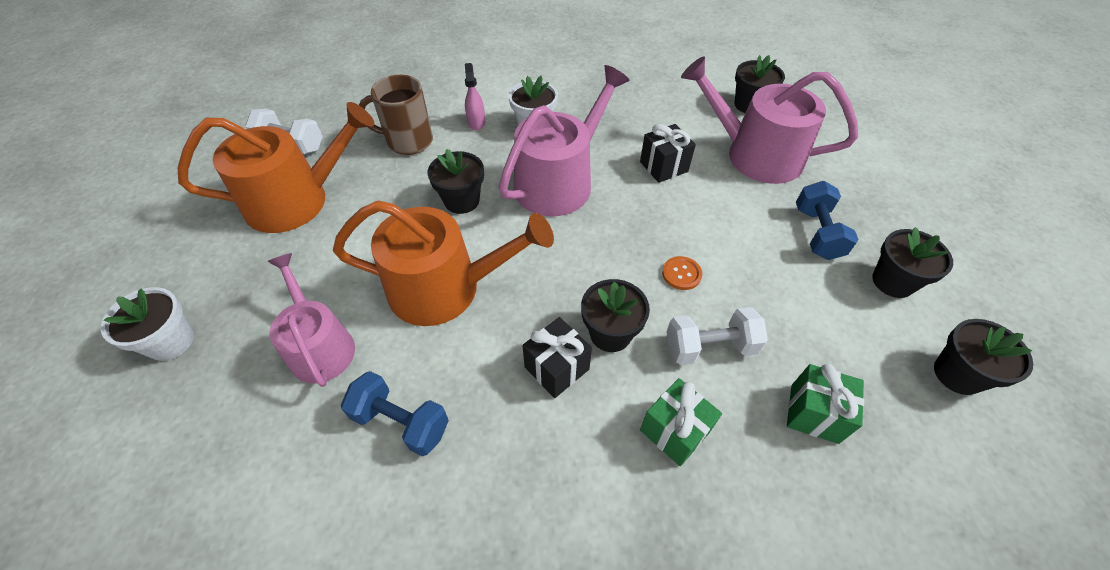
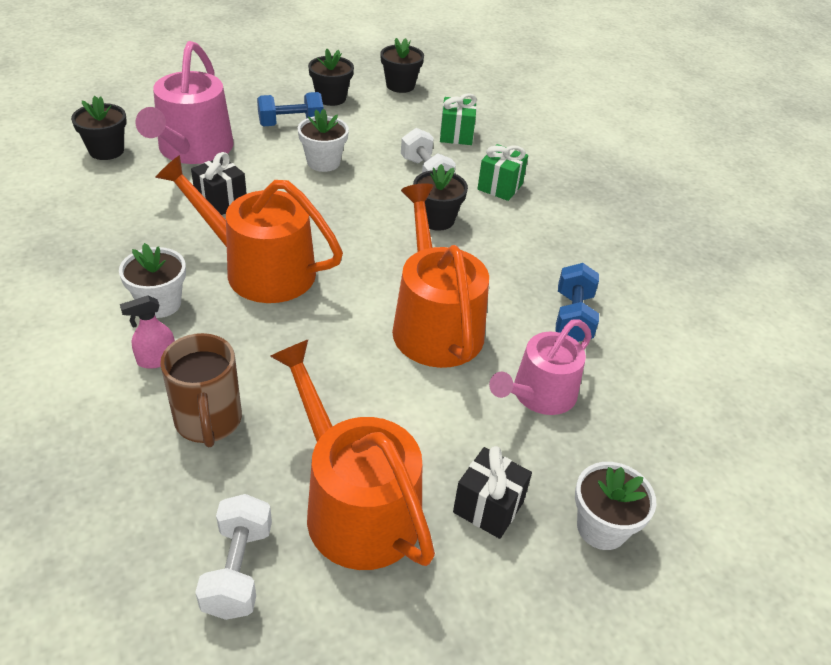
camera: 110 degrees left, 10 degrees down
(462, 201) = (311, 340): black flower pot -> none
(557, 368) = (481, 243): black gift -> black gift (488, 507)
(559, 181) = (260, 269): pink watering can -> orange watering can
(681, 274) = (360, 187): orange button -> none
(734, 250) = (323, 162): none -> white flower pot

